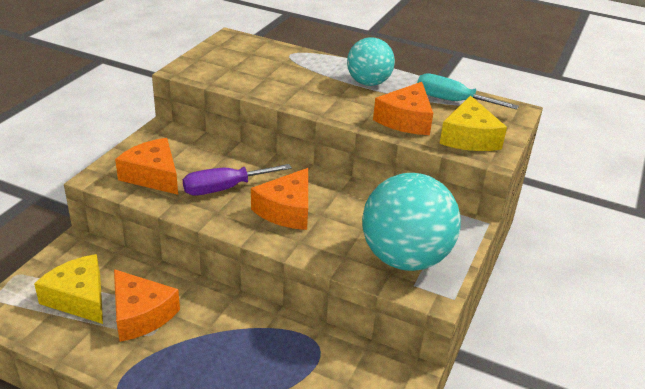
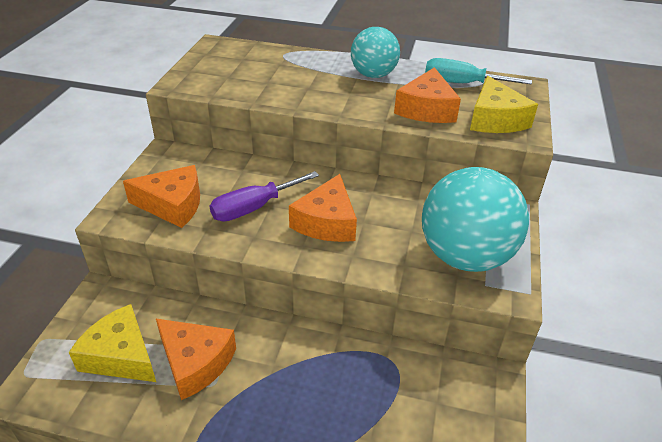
camera: 10 degrees left, 5 degrees up
(153, 176) = (172, 205): orange cheese -> orange cheese turned 150 degrees clockwise

